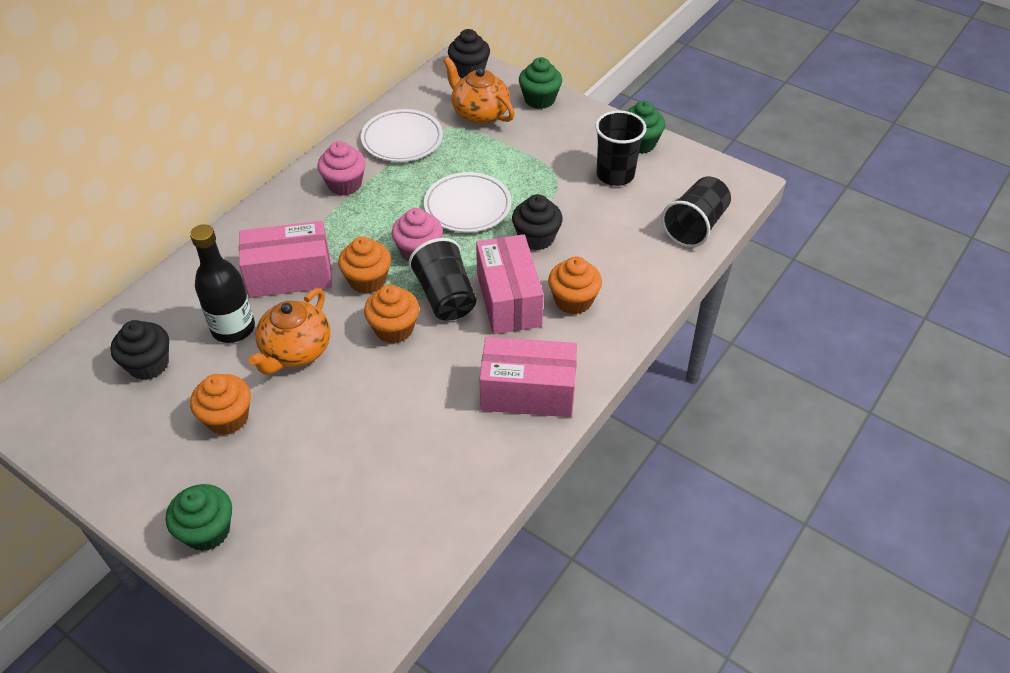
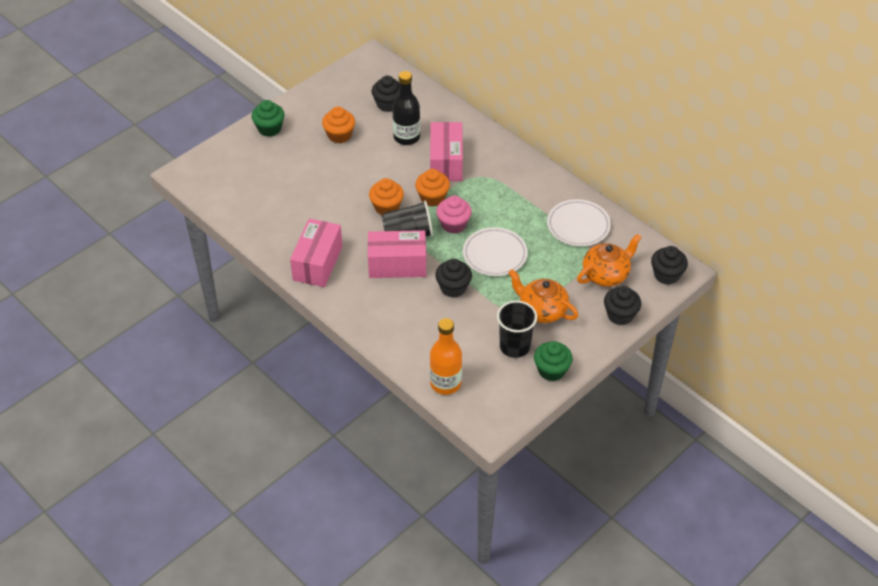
camera: 100 degrees right, 0 degrees up
(295, 351) = (381, 163): orange teapot -> orange teapot (542, 310)
(344, 184) = (531, 192): pink cupcake -> none
(539, 99) = (620, 315): green cupcake -> black cupcake
(573, 301) = (388, 298): orange cupcake -> none
(695, 226) = (445, 383): black cup -> orange bottle

